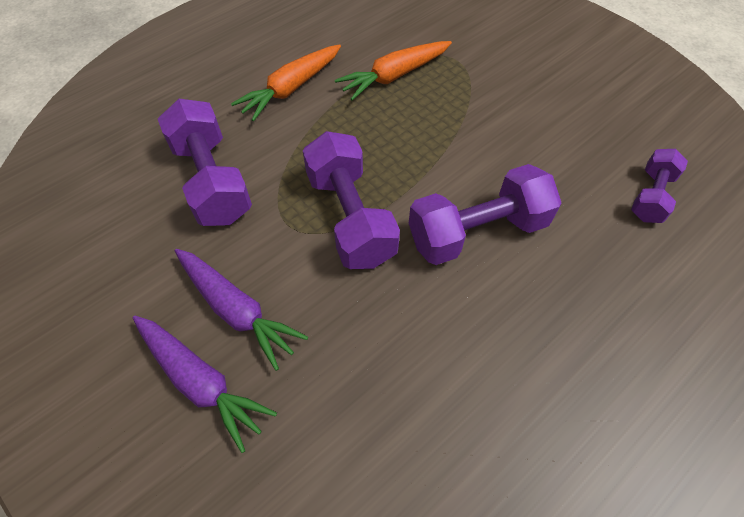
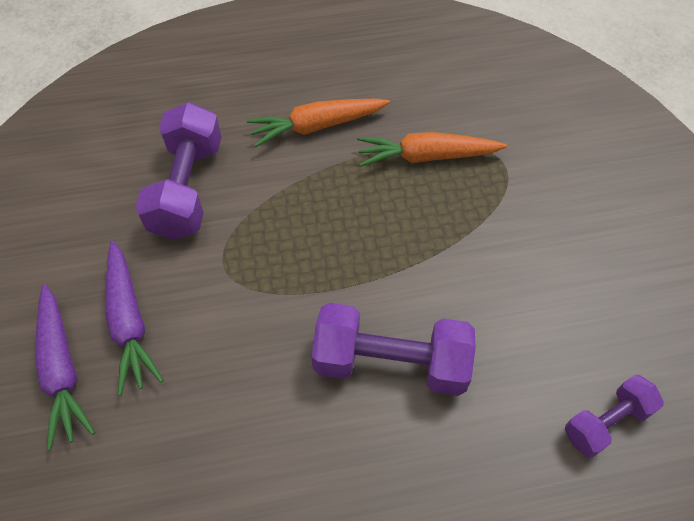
camera: 30 degrees right, 0 degrees up
(350, 217) = (282, 285): purple dumbbell -> none

